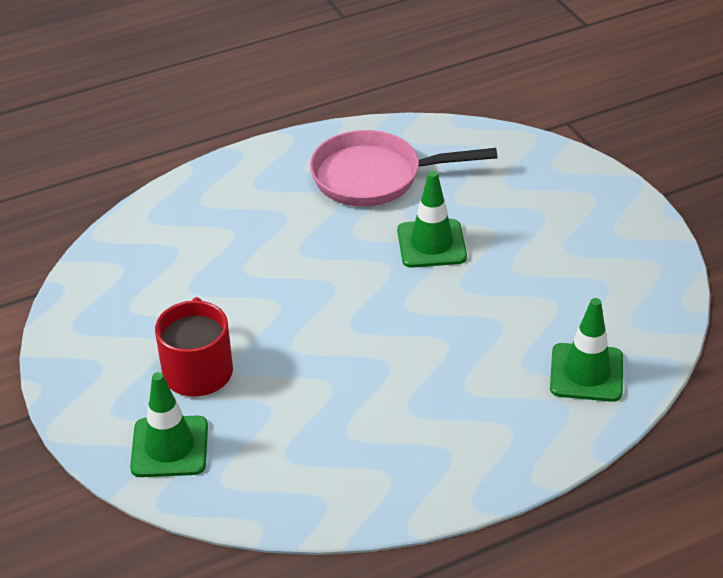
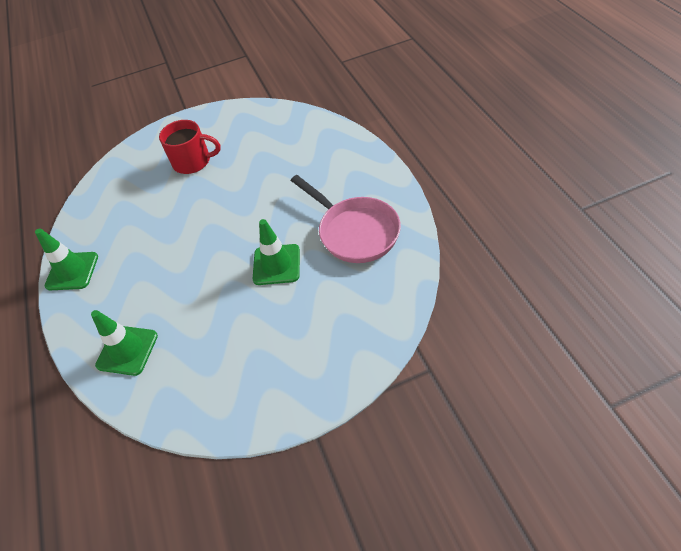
camera: 100 degrees right, 10 degrees up
(169, 447) = (144, 157): green traffic cone -> green traffic cone (72, 271)
(374, 177) = (355, 232): pink pan -> pink pan turned 135 degrees clockwise

